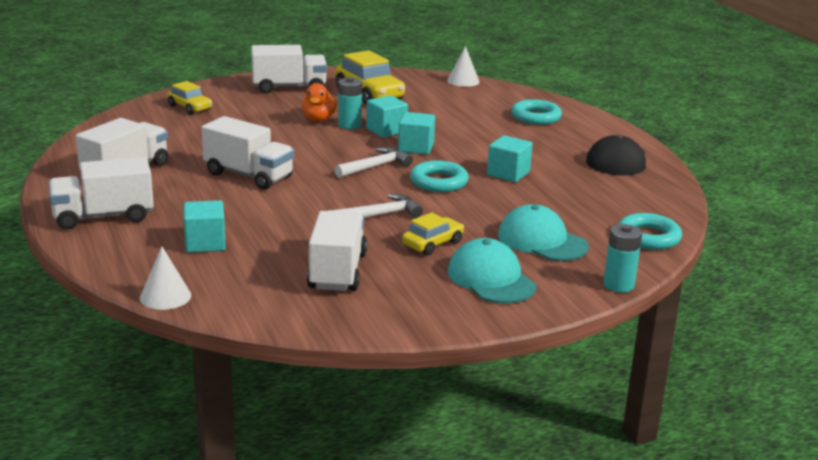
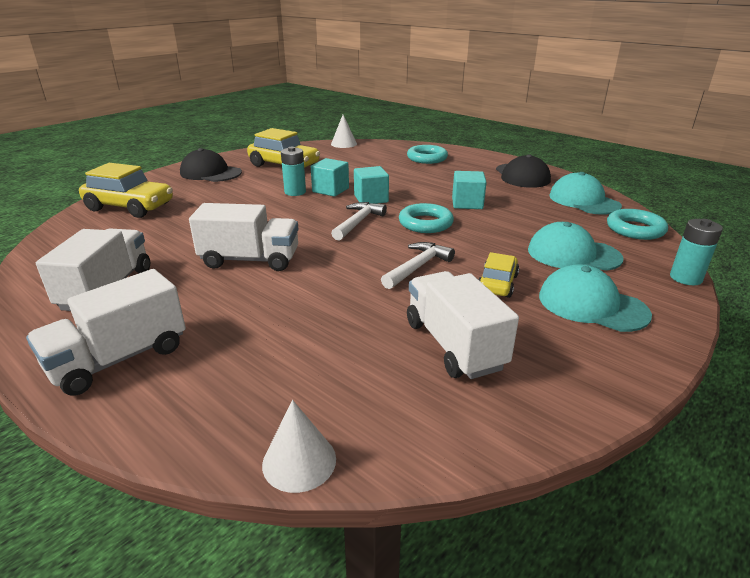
camera: 25 degrees left, 5 degrees up
(190, 107) = (130, 207): yellow car -> yellow car, size x1.72
(205, 243) = (277, 356): turquoise cube -> none
(289, 88) = (210, 173): white truck -> black cap
(319, 119) = (263, 193): orange duck -> none
(642, 199) = (583, 201): none -> turquoise cap

